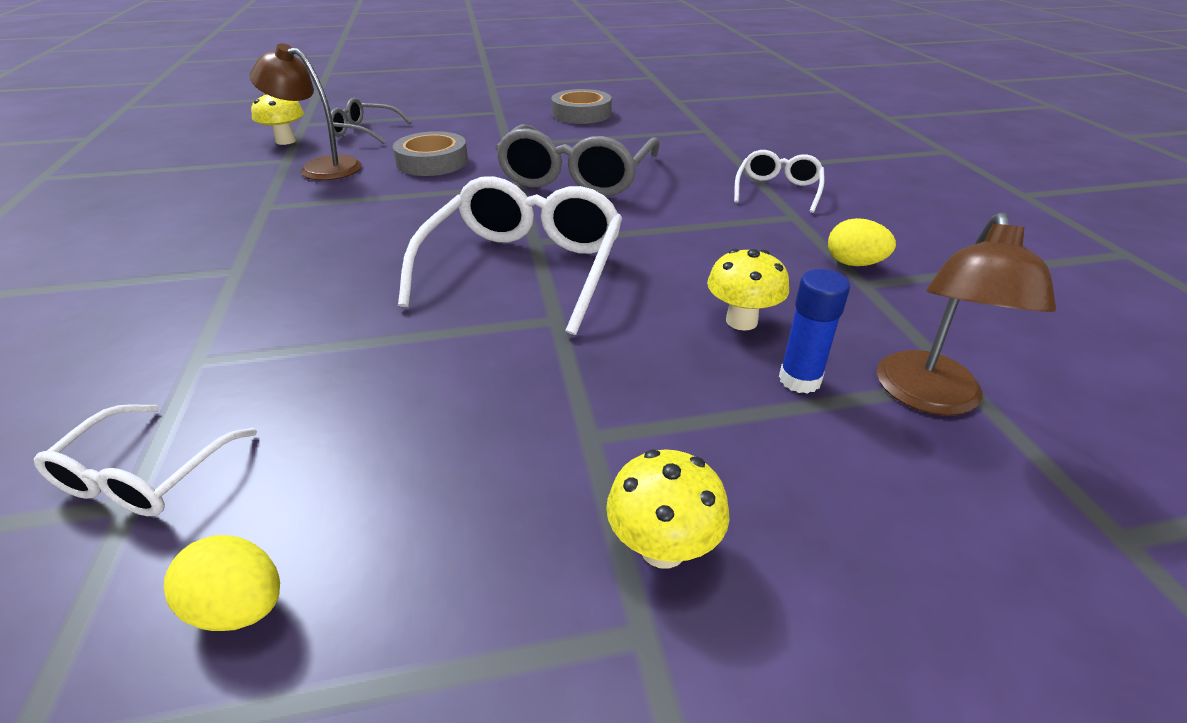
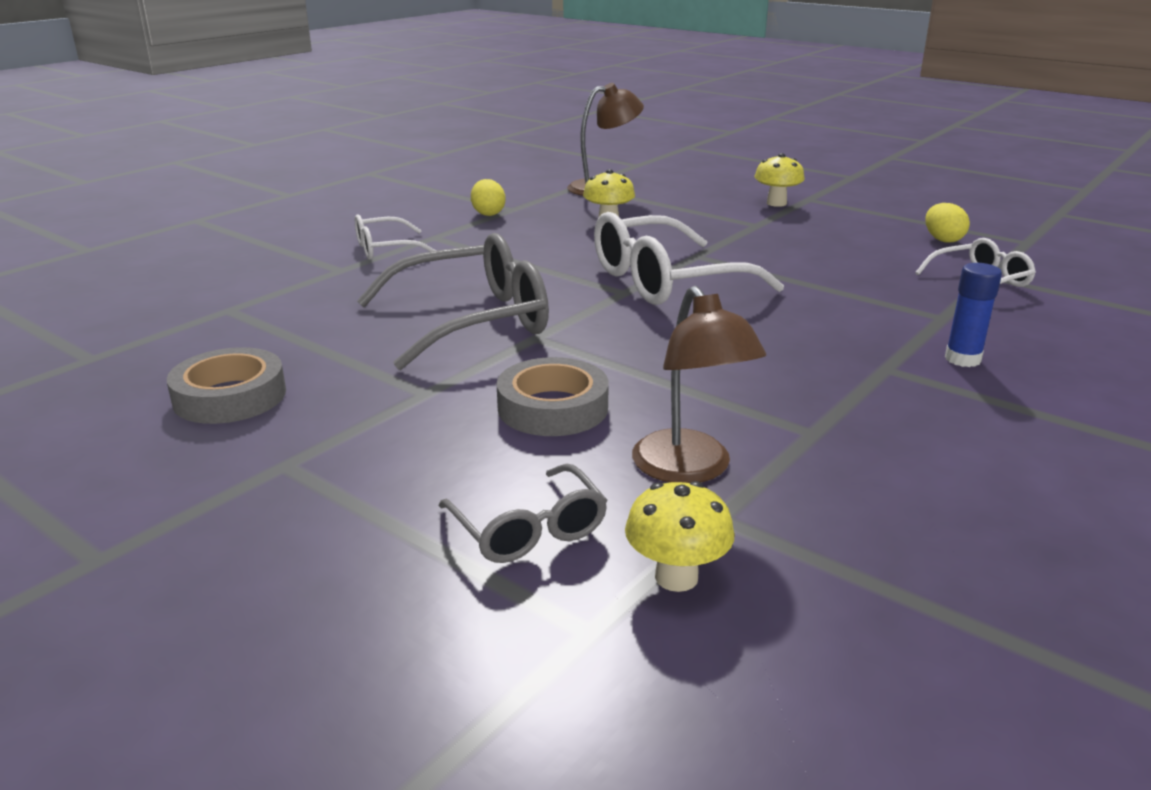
camera: 130 degrees left, 10 degrees down
(799, 380) = (637, 205): blue glue stick -> blue glue stick (962, 359)

